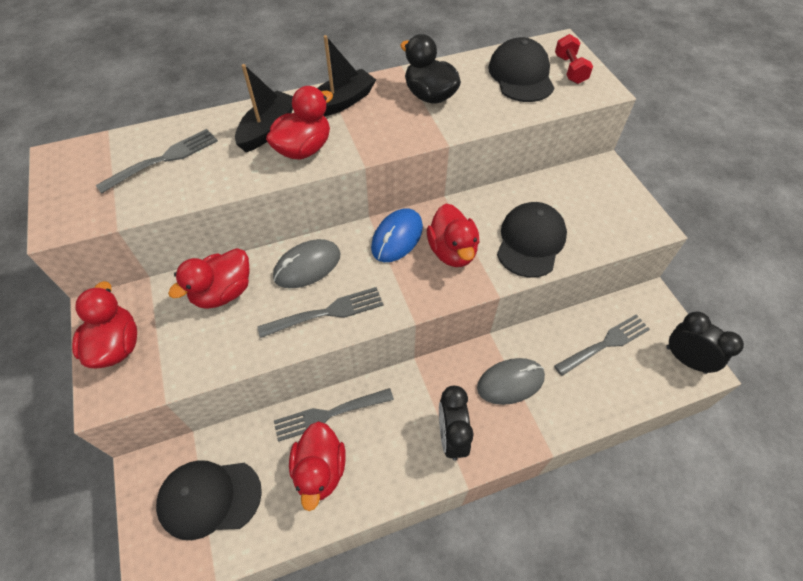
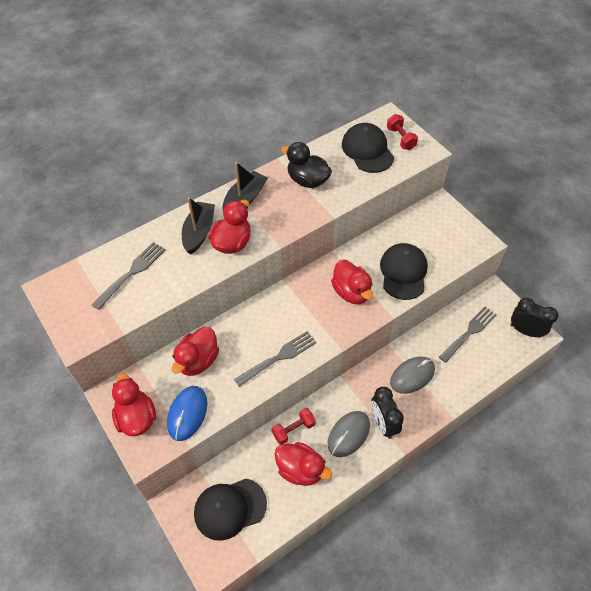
camera: 15 degrees left, 0 degrees up
(307, 266) = (251, 327): grey mouse -> grey mouse (348, 434)
(320, 470) = (300, 470): red duck -> red duck turned 45 degrees counterclockwise
(330, 414) = (293, 429): grey fork -> red dumbbell
(397, 237) = (308, 290): blue mouse -> blue mouse (187, 414)

